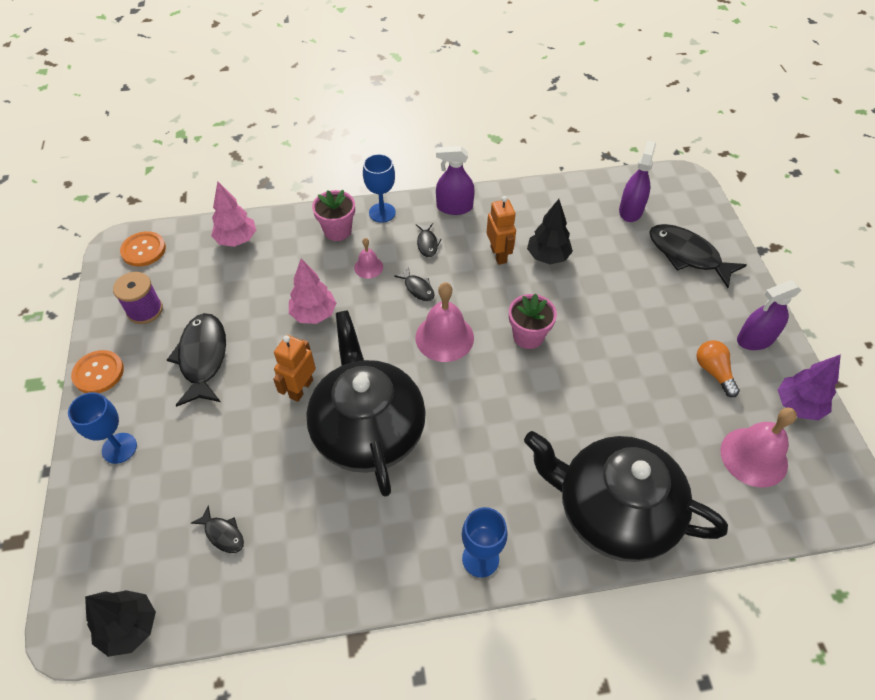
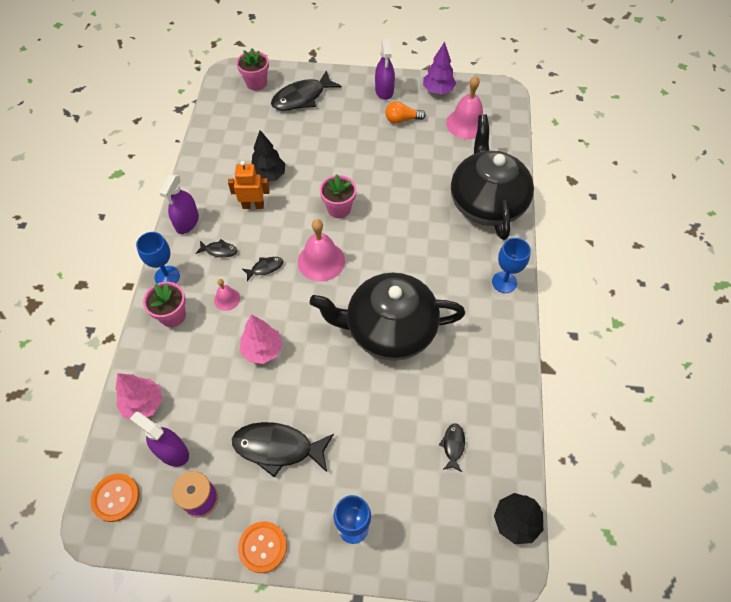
camera: 75 degrees left, 5 degrees up
(223, 534) = (453, 446): black fish -> black fish turned 45 degrees counterclockwise
(301, 389) = (336, 371): orange robot -> none
(613, 511) = (486, 202): black teapot -> black teapot turned 135 degrees clockwise
(630, 210) = (245, 113): purple spray bottle -> purple spray bottle (172, 451)
(684, 207) = (256, 83): none -> pink flower pot

